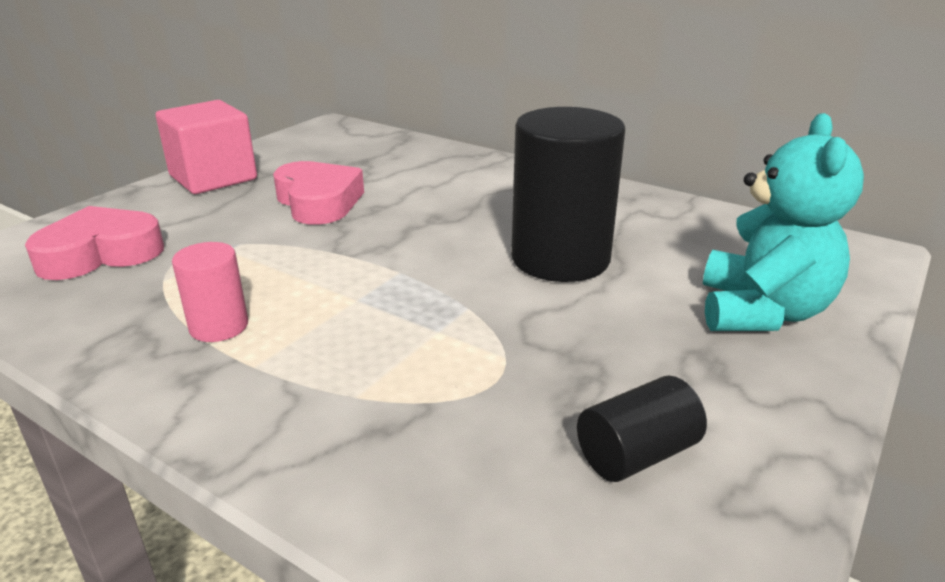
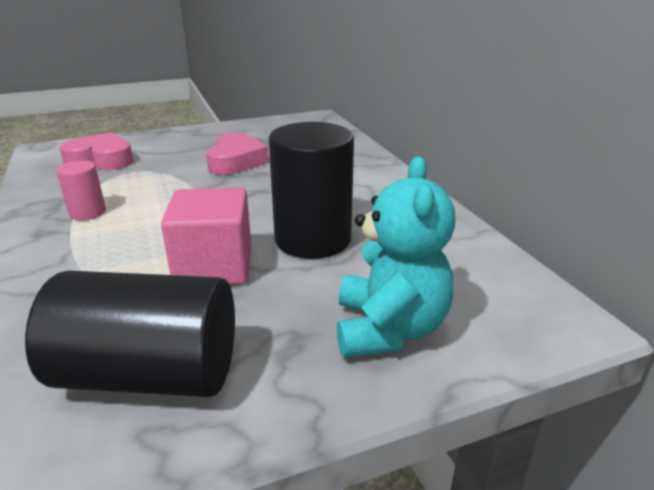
camera: 35 degrees right, 0 degrees up
(213, 178) = (208, 133): pink cube -> pink cube (214, 267)
(636, 454) = (150, 374): black cylinder -> black cylinder, size x2.01
(761, 312) = (389, 329): turquoise teddy bear -> turquoise teddy bear turned 45 degrees counterclockwise

